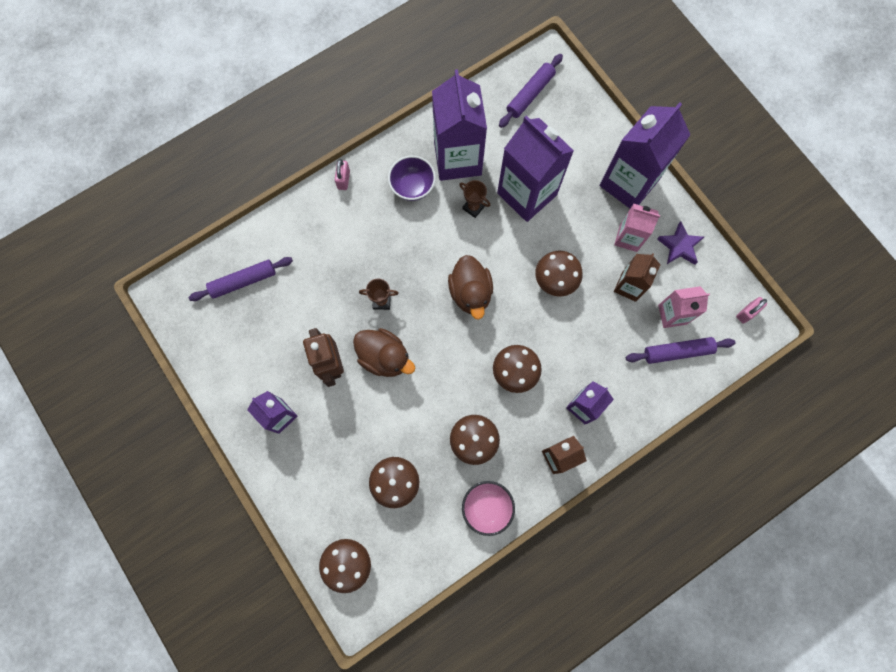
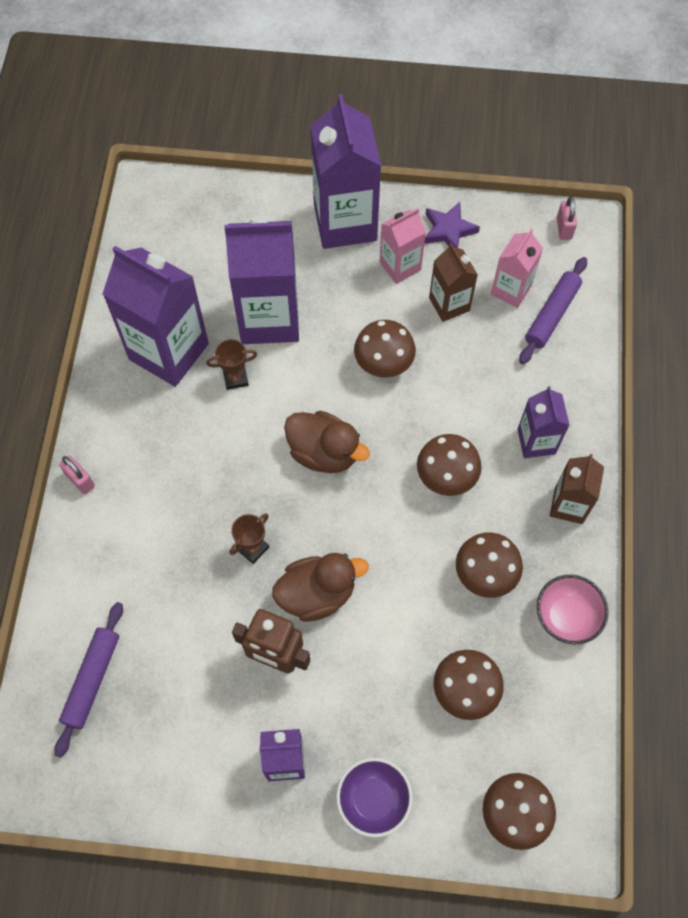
camera: 50 degrees left, 10 degrees down
(412, 186) = (156, 418): purple bowl -> purple bowl (373, 800)
(530, 94) = (168, 233): purple rolling pin -> none

